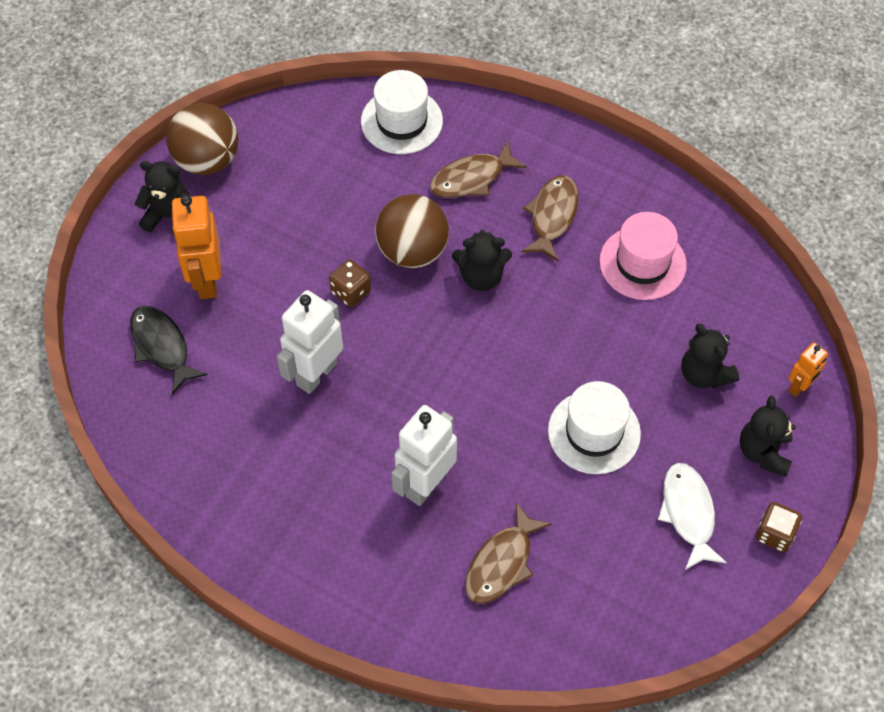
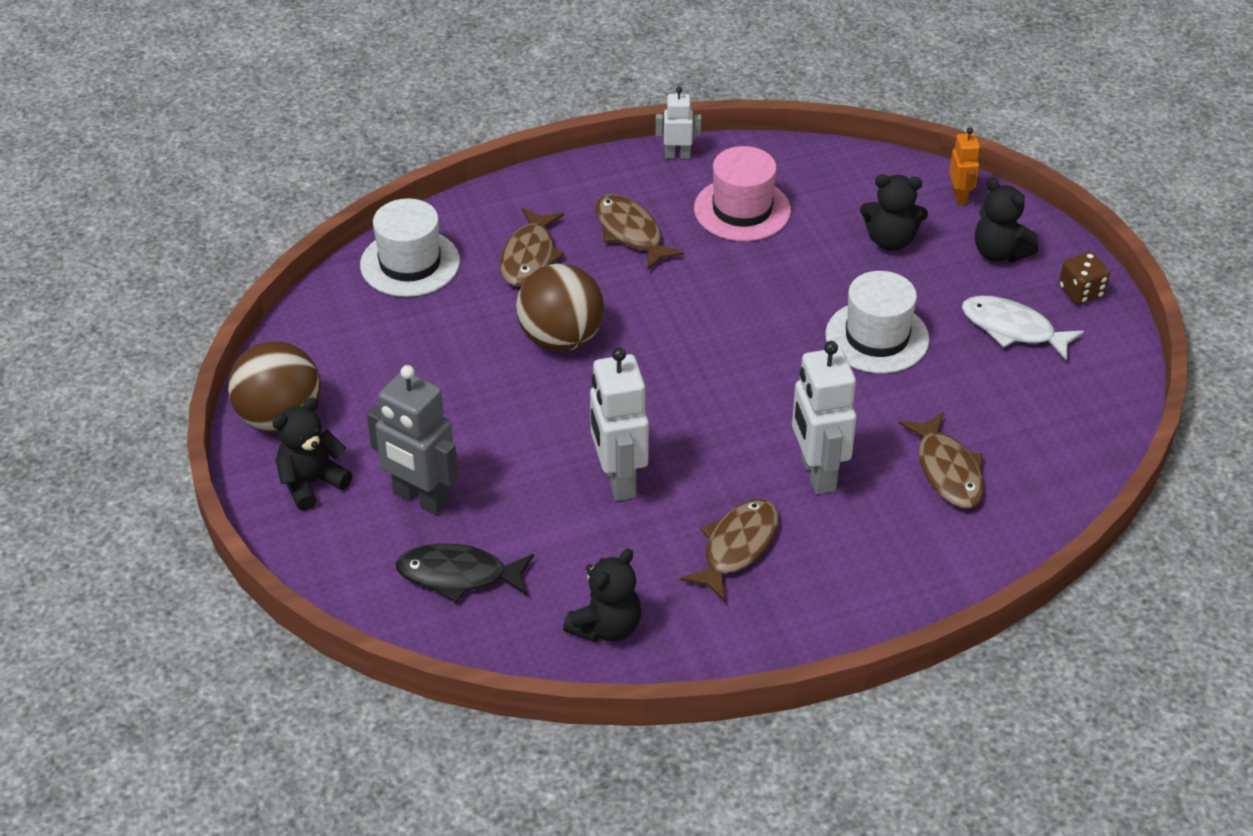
camera: 50 degrees left, 15 degrees down
(206, 280) = (420, 498): orange robot -> grey robot
(317, 482) = (737, 547): none -> brown fish
(351, 292) = (556, 405): brown dice -> none
(481, 276) = (640, 312): black teddy bear -> black teddy bear (606, 627)
(658, 187) = (677, 155): none -> white robot

